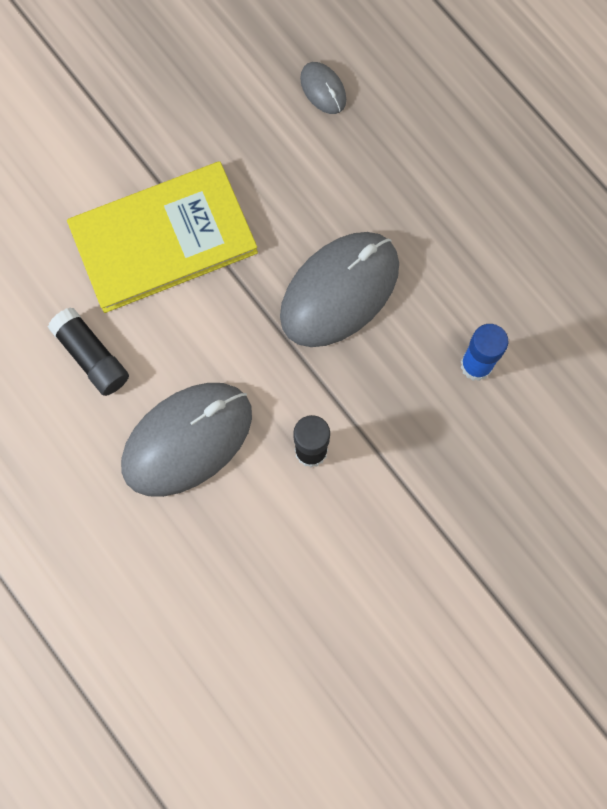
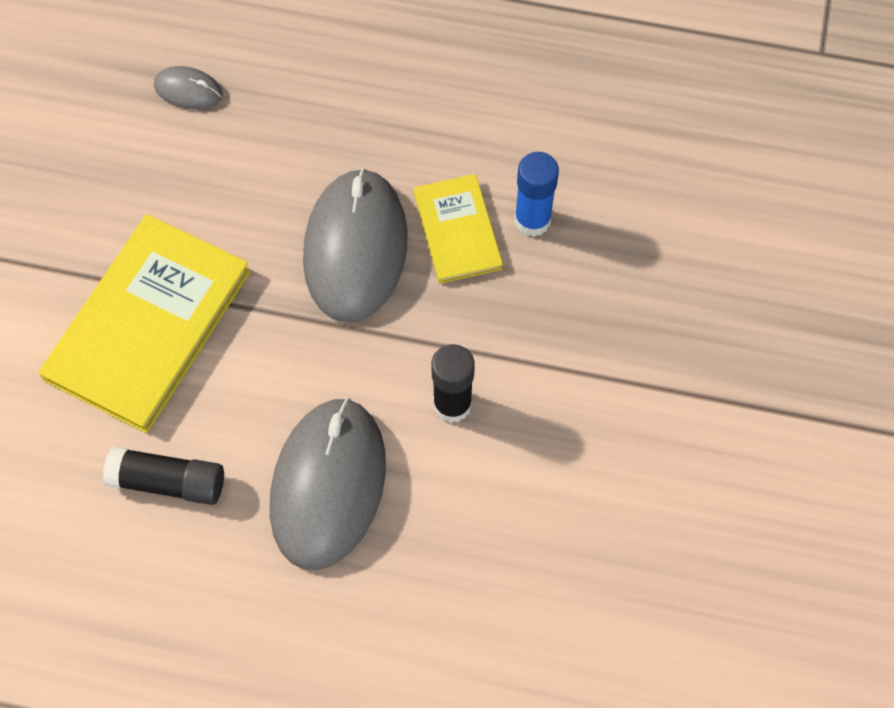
camera: 40 degrees left, 10 degrees down
(418, 332) = (457, 231): none -> yellow book

